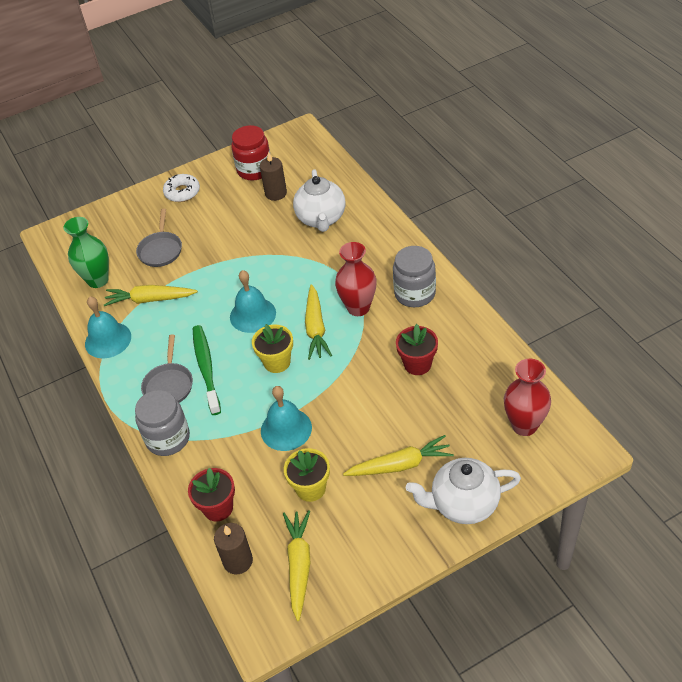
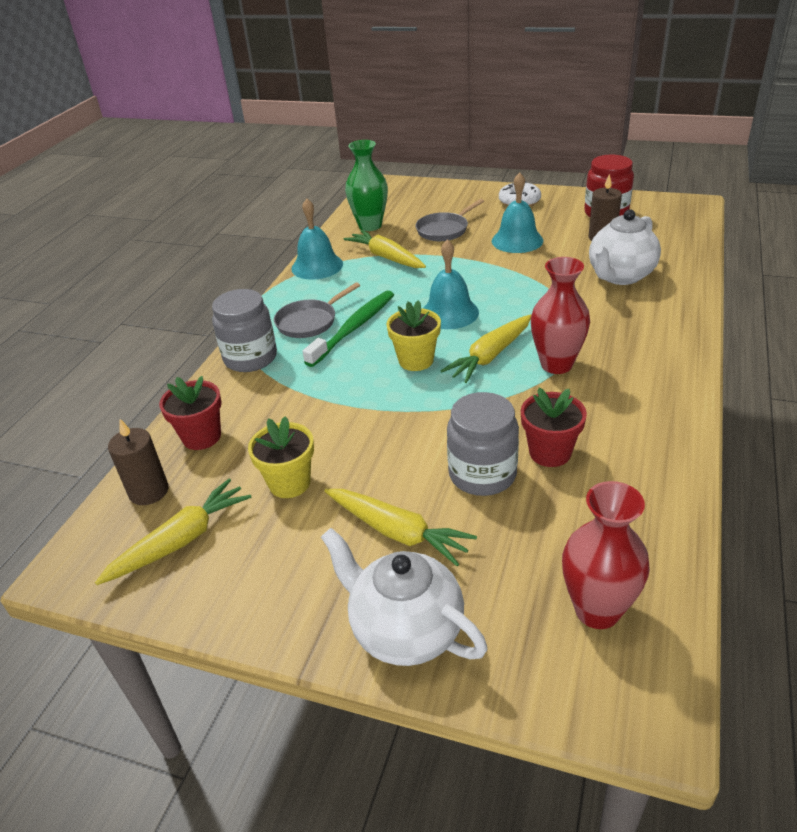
camera: 45 degrees right, 10 degrees down
(286, 429) = (344, 417): turquoise bell -> turquoise bell (517, 240)
(415, 293) = (637, 388): grey jar -> grey jar (482, 474)

